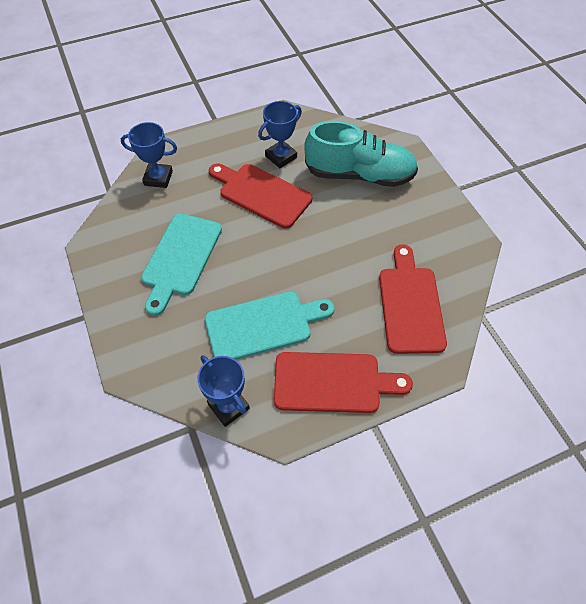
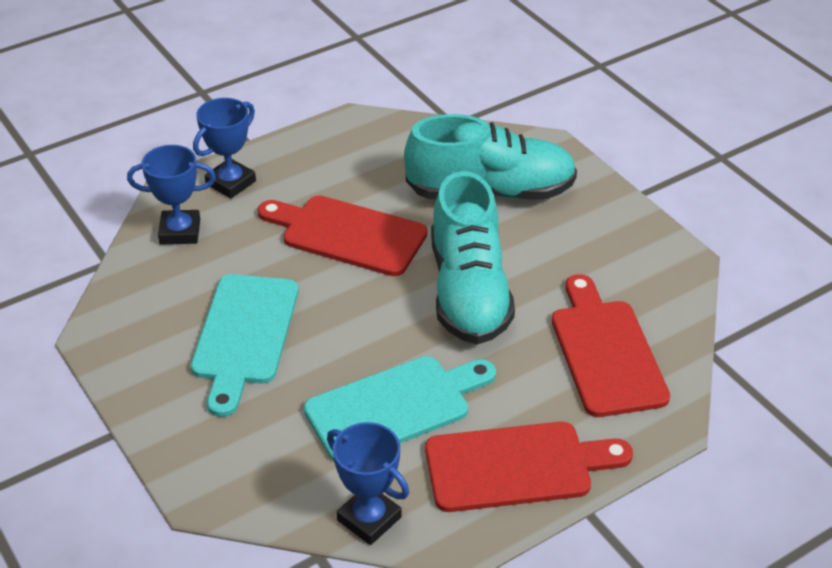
camera: 10 degrees left, 15 degrees down
(281, 157) = (365, 181): blue trophy -> blue trophy (231, 183)
(329, 246) = (469, 291): none -> turquoise shoe

